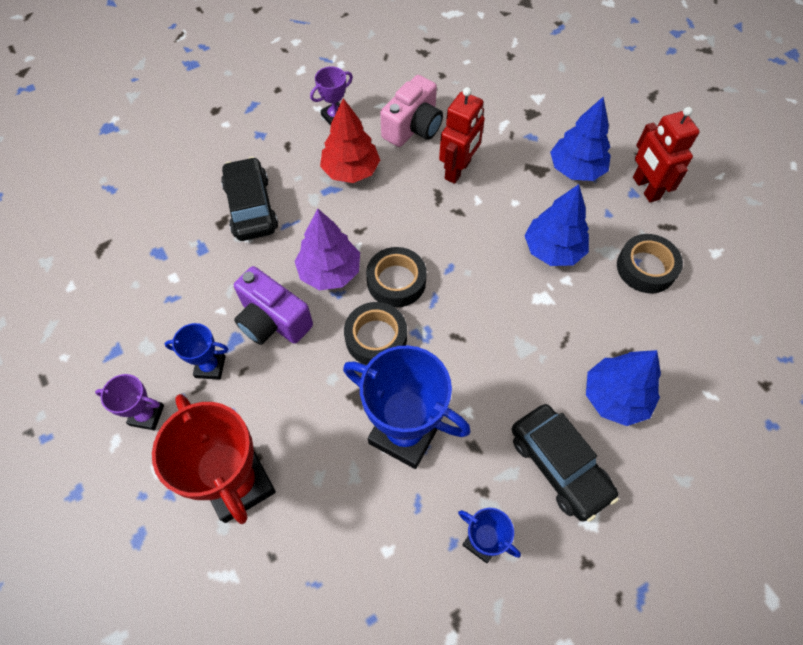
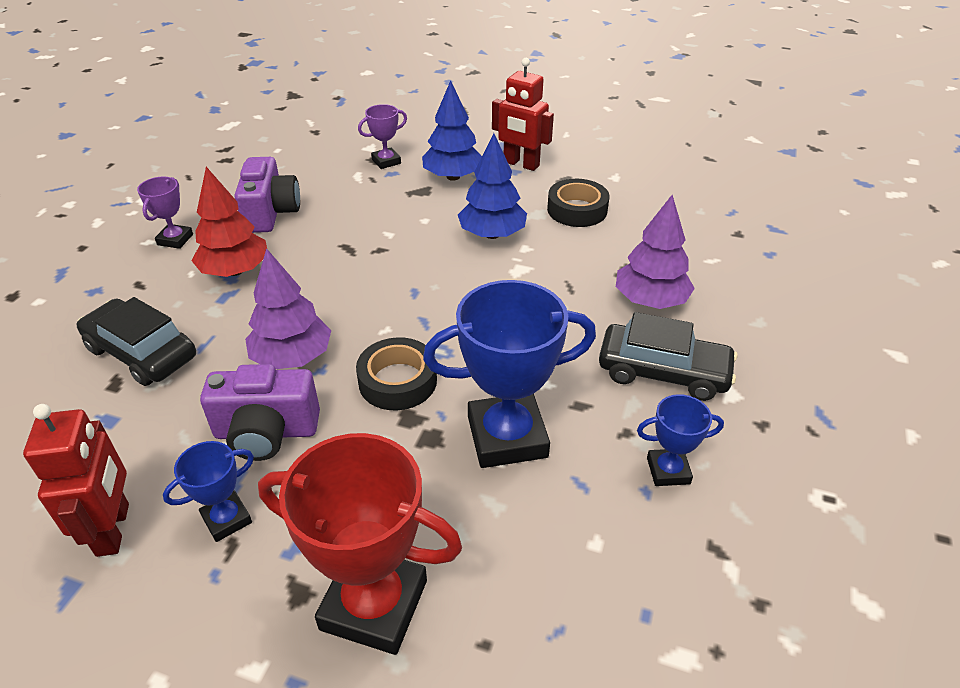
camera: 40 degrees left, 20 degrees down
(147, 415) = (182, 623): purple trophy -> purple trophy (386, 161)
(396, 281) = (372, 328): black tape -> none
(413, 128) = (271, 213): pink camera -> purple camera
(458, 170) = (348, 222): red robot -> red robot (114, 529)
(615, 397) = (650, 301): blue tree -> purple tree

